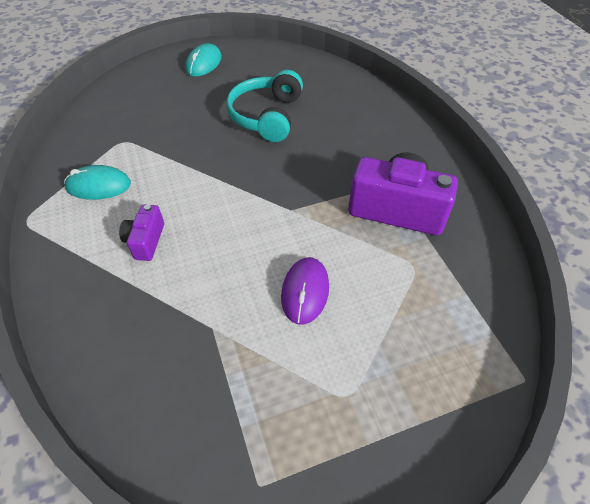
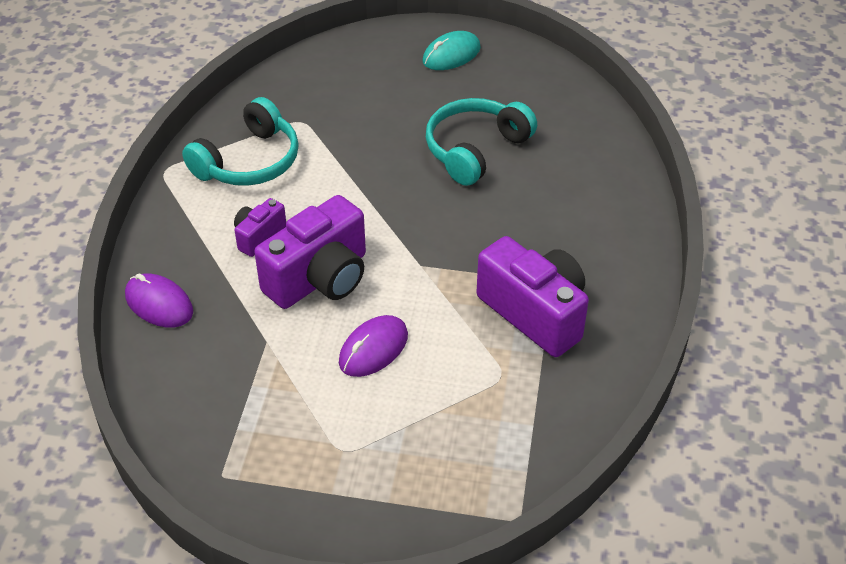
camera: 30 degrees right, 5 degrees down
(89, 340) = (159, 304): none -> purple mouse
(98, 186) = (249, 161): turquoise mouse -> turquoise headphones
(220, 253) = (320, 278): none -> purple camera

